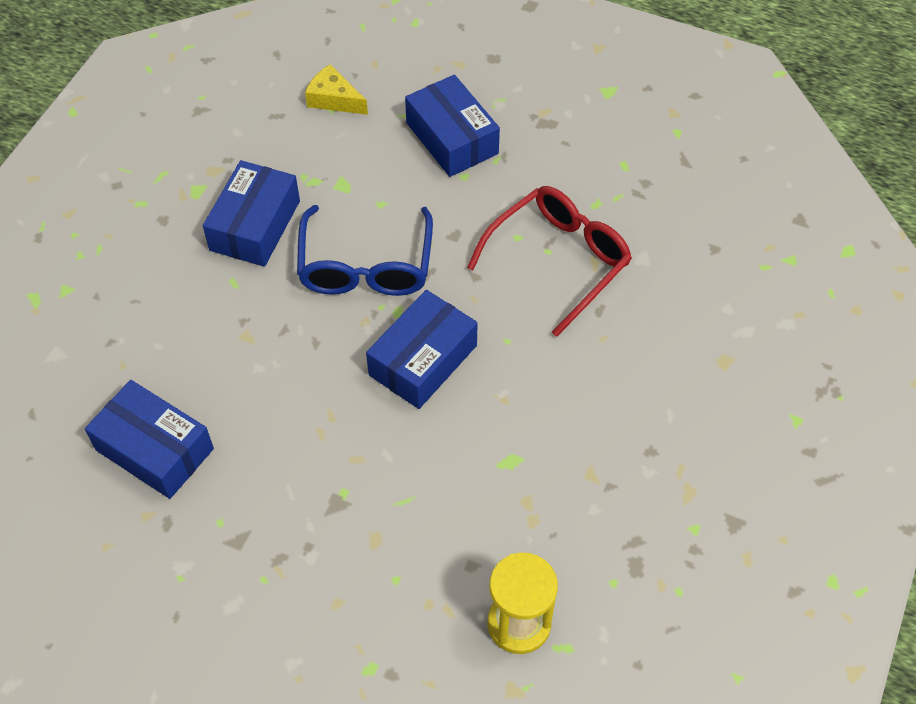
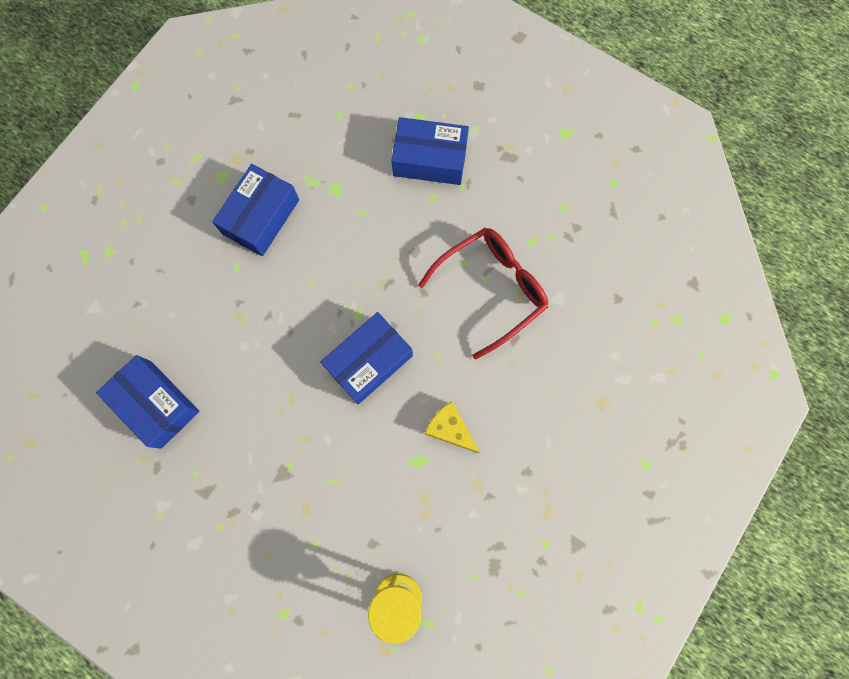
camera: 10 degrees right, 20 degrees up
(334, 99) = (342, 106): yellow cheese -> yellow cheese (450, 429)
(366, 266) = (340, 269): blue glasses -> none
(452, 138) = (430, 159): blue box -> blue box turned 60 degrees counterclockwise

